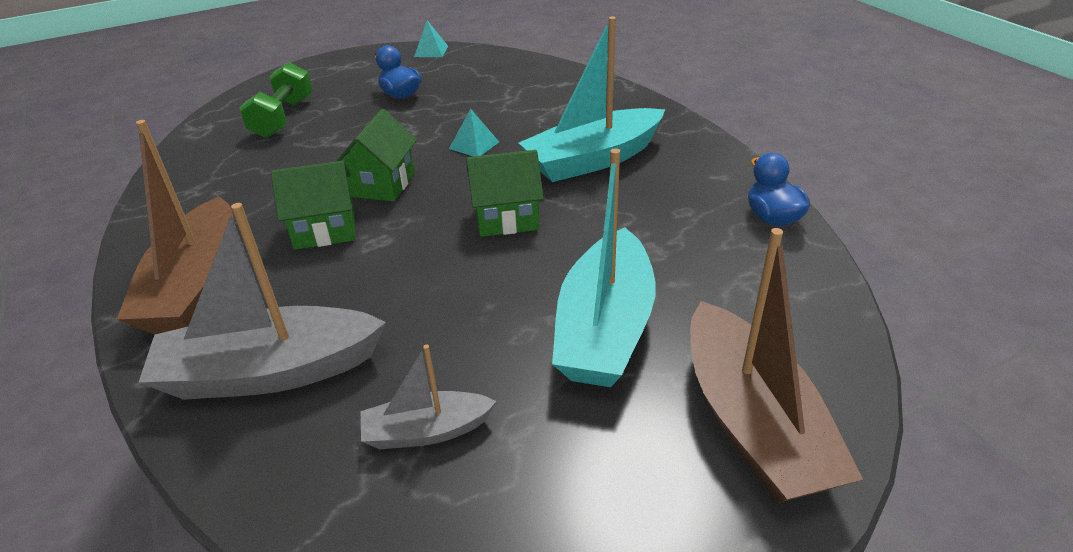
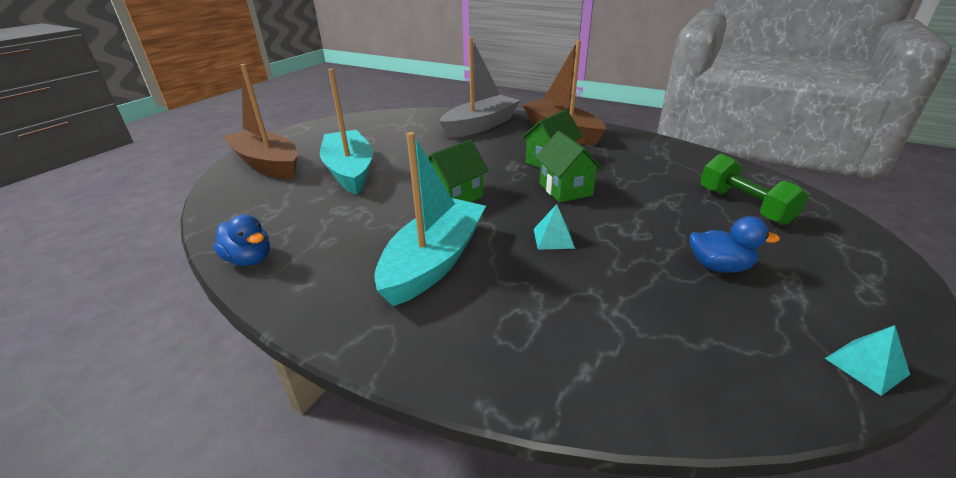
camera: 145 degrees right, 5 degrees down
(426, 431) = (401, 131): grey boat -> none

